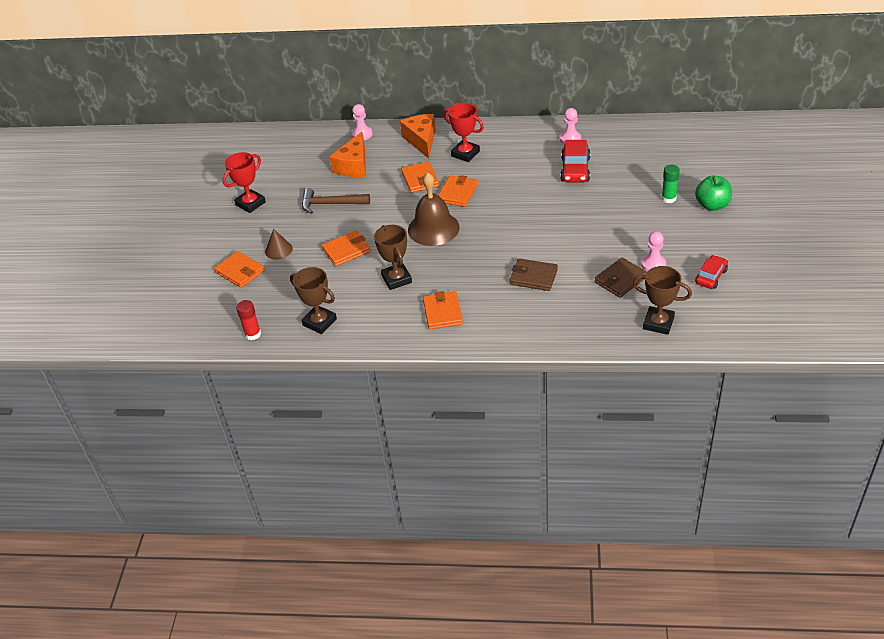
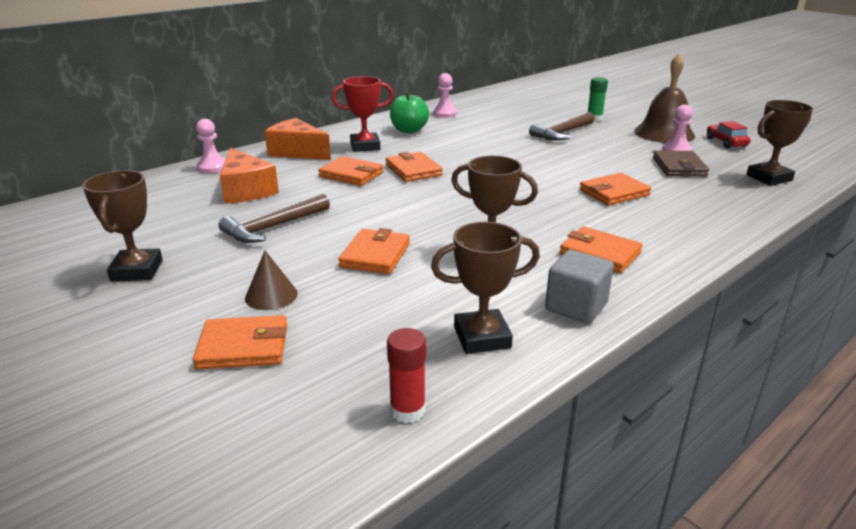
camera: 50 degrees left, 15 degrees down
(250, 203) = (137, 270): red trophy -> brown trophy
(378, 333) = (576, 306): none -> grey cube
(433, 228) = (442, 200): brown bell -> brown bell (664, 133)
(533, 277) = (614, 193): brown wallet -> orange wallet
(575, 170) = (489, 126): red car -> none
(611, 203) = (562, 133): none -> brown hammer
(712, 205) = (630, 112): green apple -> green apple (409, 130)

